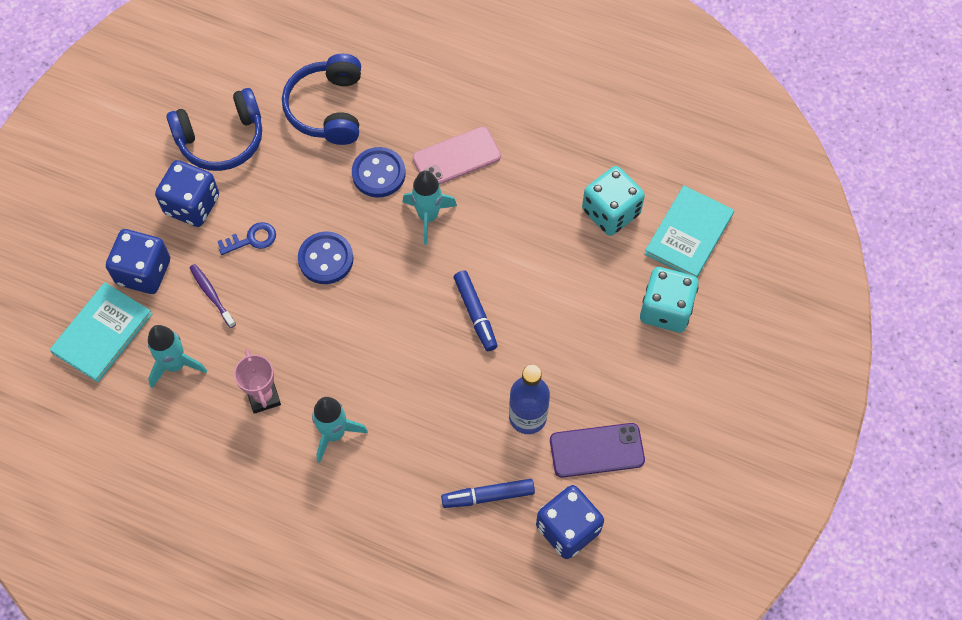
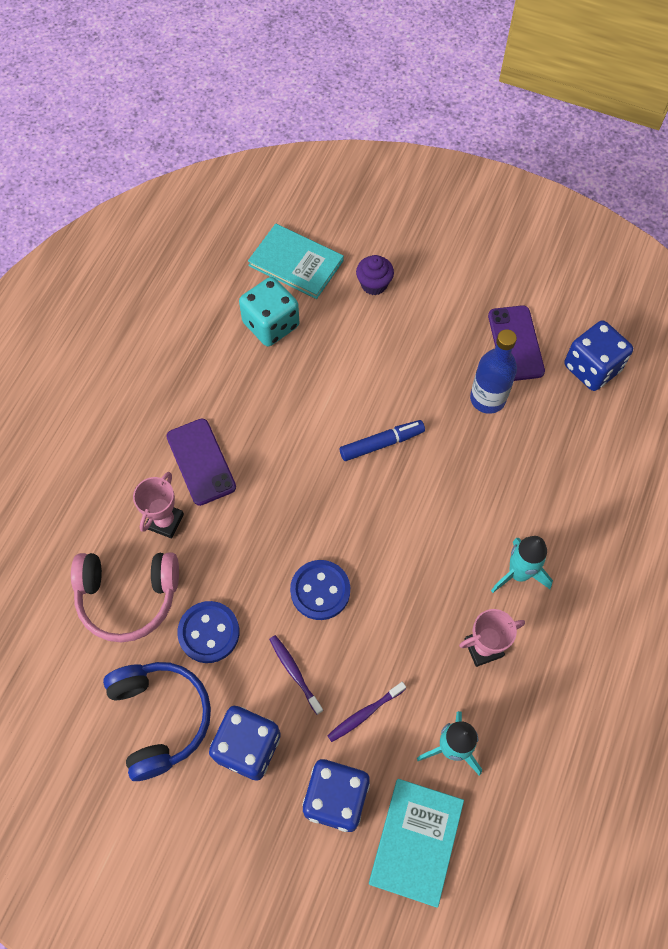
camera: 90 degrees left, 0 degrees up
(102, 333) = (416, 841): turquoise book -> turquoise book turned 75 degrees clockwise
(252, 239) = (294, 673): blue key -> purple toothbrush
(328, 108) = (128, 596): blue headphones -> pink headphones
(378, 173) = (216, 539): blue button -> blue button (209, 632)
(397, 132) = (165, 521): none -> pink trophy
(428, 216) = (271, 488): turquoise rocket -> none
(456, 157) = (201, 462): pink phone -> purple phone
(488, 496) = (568, 432): blue marker -> none
(666, 309) = (374, 284): turquoise dice -> purple cupcake

